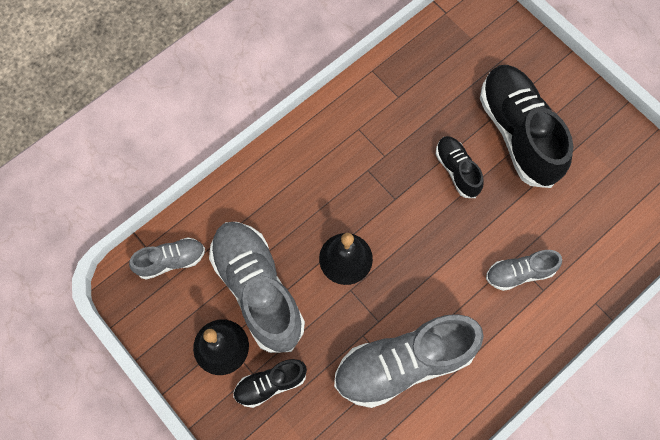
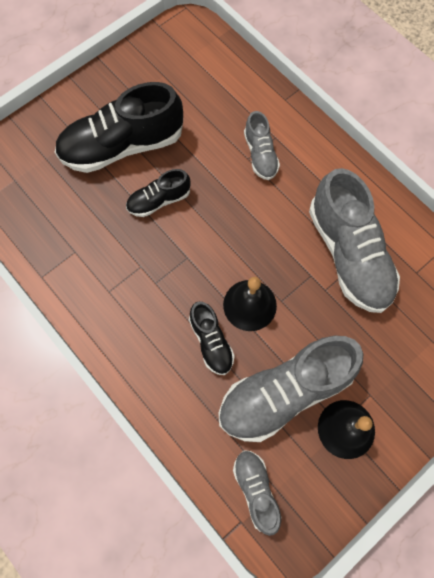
camera: 90 degrees left, 0 degrees up
(270, 384) = (379, 377): black shoe -> black shoe (211, 342)

